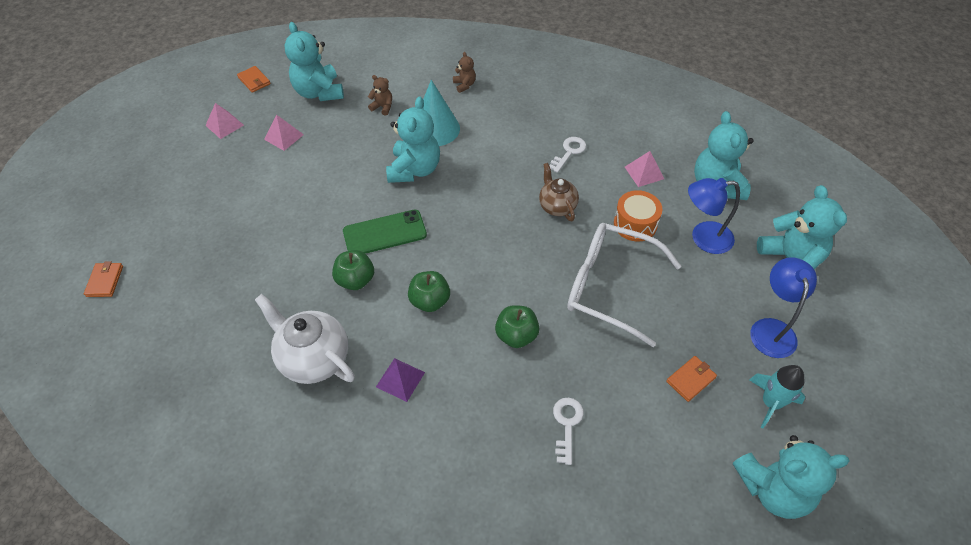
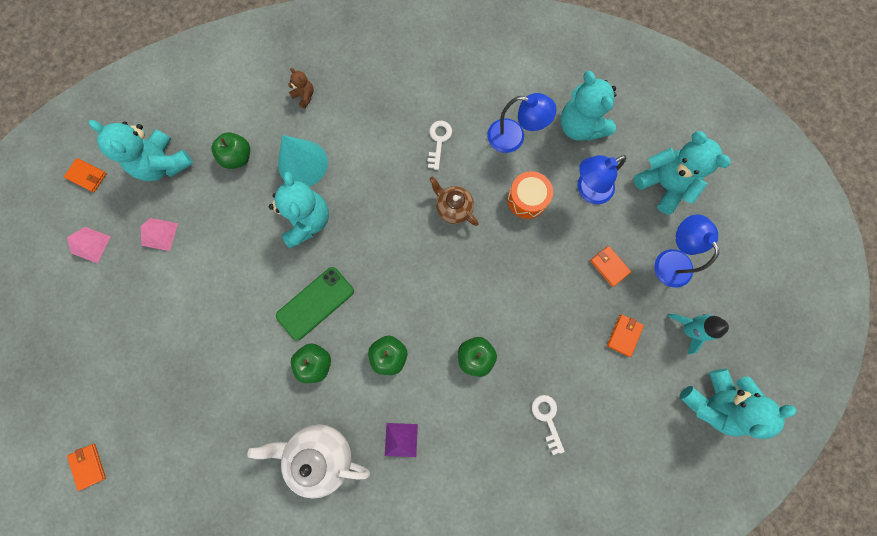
camera: 25 degrees left, 25 degrees up
(382, 107) = (238, 157): brown teddy bear -> green apple
(609, 286) = (530, 274): white glasses -> none
(644, 173) = (514, 137): pink pyramid -> blue lamp
(699, 310) = (609, 266): none -> orange wallet

